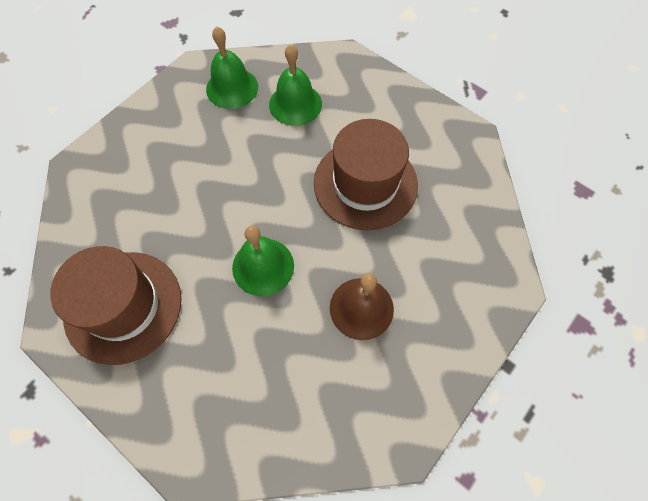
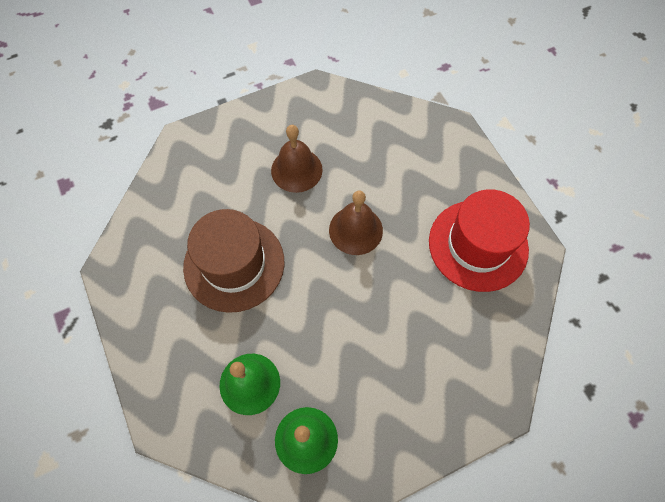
camera: 155 degrees left, 0 degrees up
(123, 306) = (478, 245): brown hat -> red hat
(263, 266) = (355, 230): green bell -> brown bell

